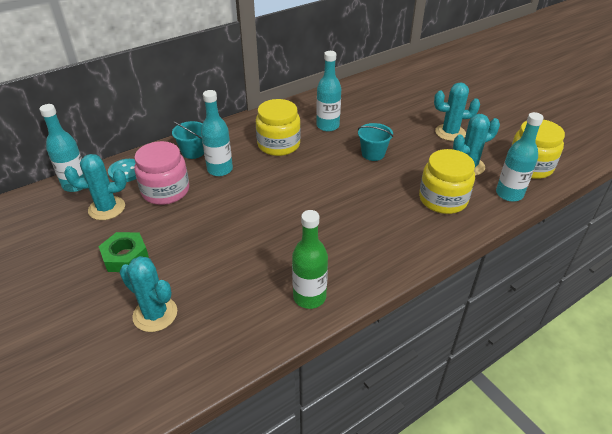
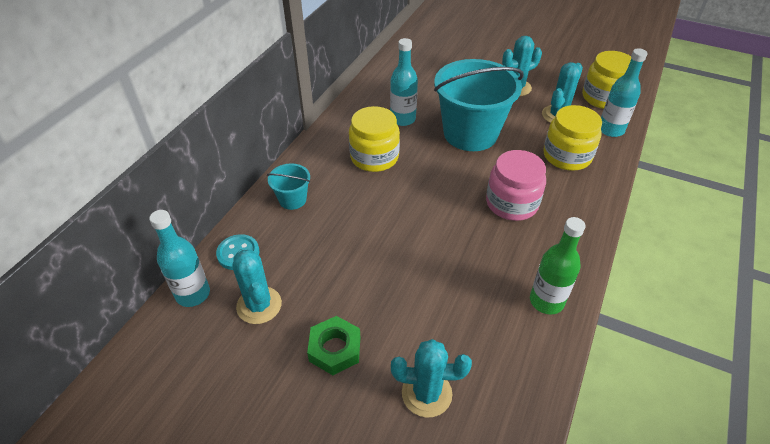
camera: 30 degrees left, 5 degrees up
(107, 208) = (259, 305): turquoise cactus -> turquoise cactus turned 75 degrees counterclockwise
(165, 191) = (306, 256): pink jar -> pink jar (511, 203)
(220, 169) = (340, 208): turquoise bottle -> none
(373, 154) = (470, 133): turquoise bucket -> turquoise bucket, size x2.22

